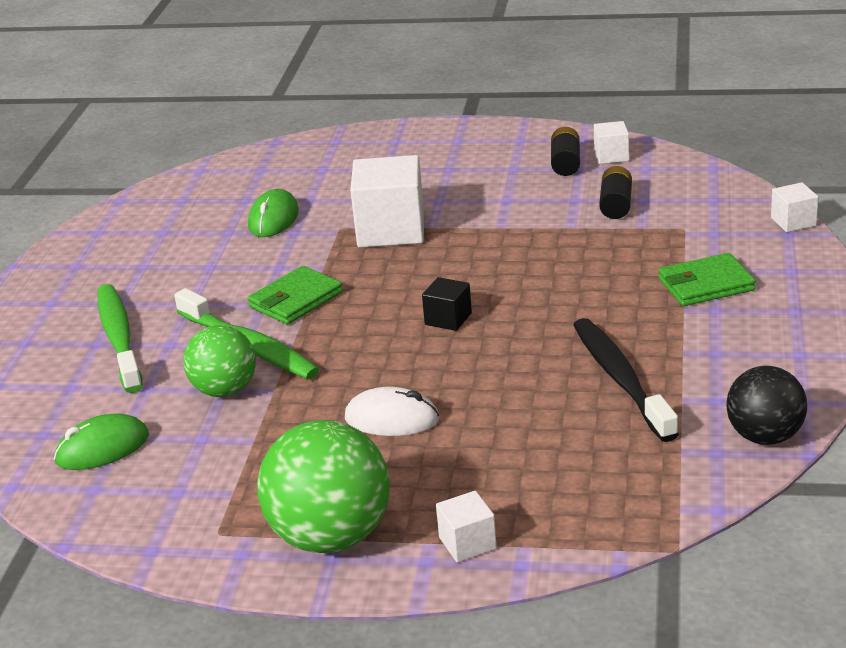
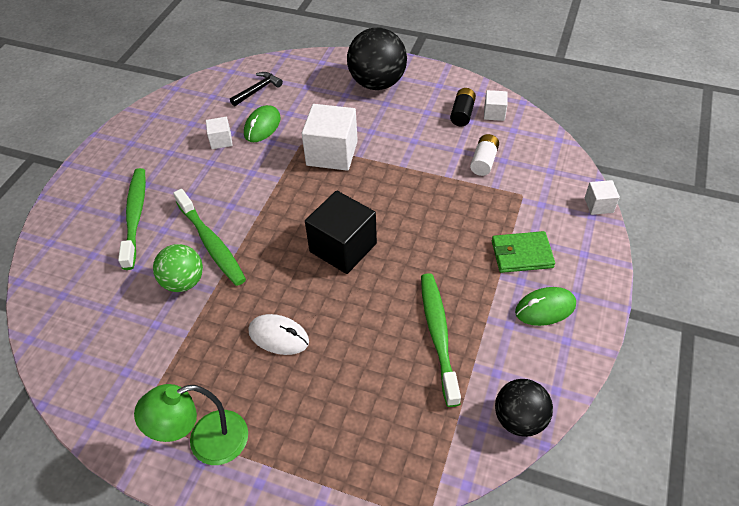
camera: 10 degrees right, 20 degrees up
(102, 448) = (93, 318): green mouse -> green mouse (545, 308)
(250, 183) = (258, 90): none -> black hammer
(296, 300) = (253, 206): green wallet -> none
(331, 537) = (206, 442): green ball -> green lamp
(428, 151) = (377, 83): none -> black ball
(448, 319) = (343, 247): black cube -> black cube, size x2.02
(467, 543) = (291, 473): white cube -> white cube (221, 140)
(616, 205) = (483, 161): black battery -> white battery
(620, 379) = (438, 335): black toothbrush -> green toothbrush

